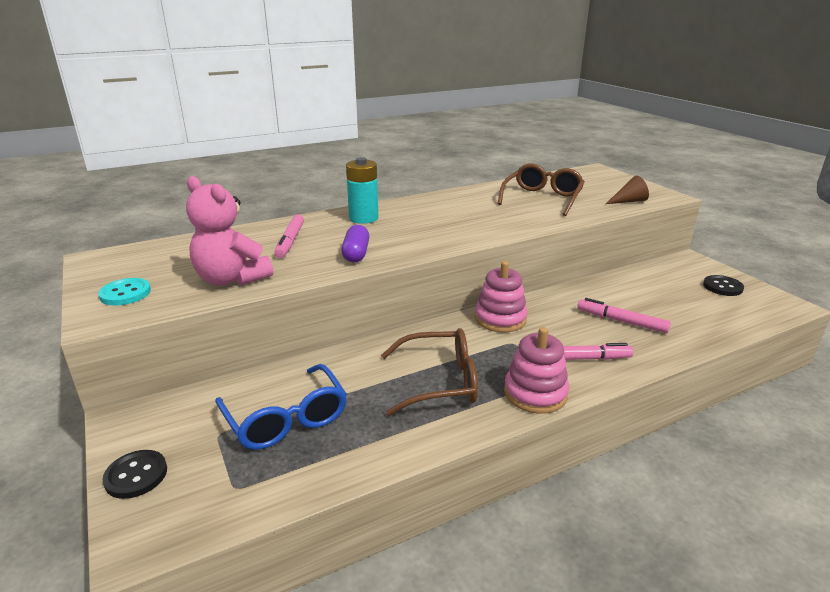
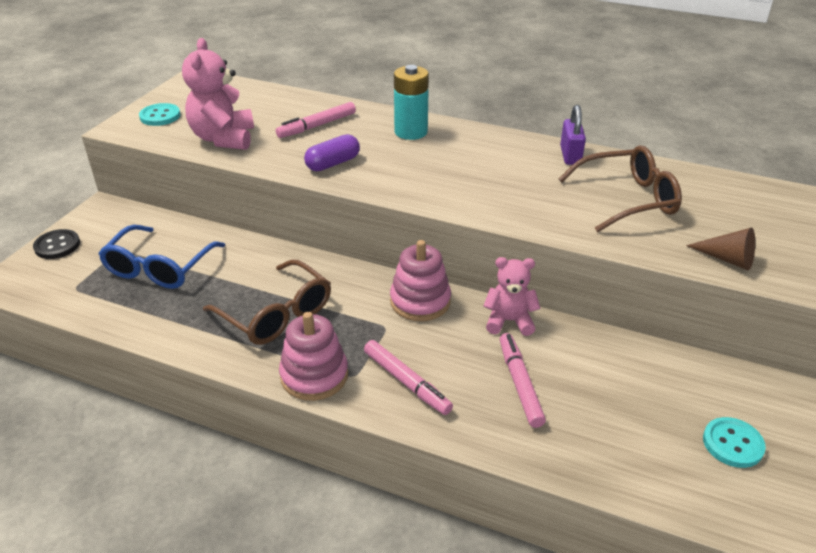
camera: 50 degrees right, 10 degrees up
(474, 193) = (570, 155): none -> purple padlock
(557, 299) = (509, 321): none -> pink teddy bear
(722, 287) = (732, 444): black button -> turquoise button

